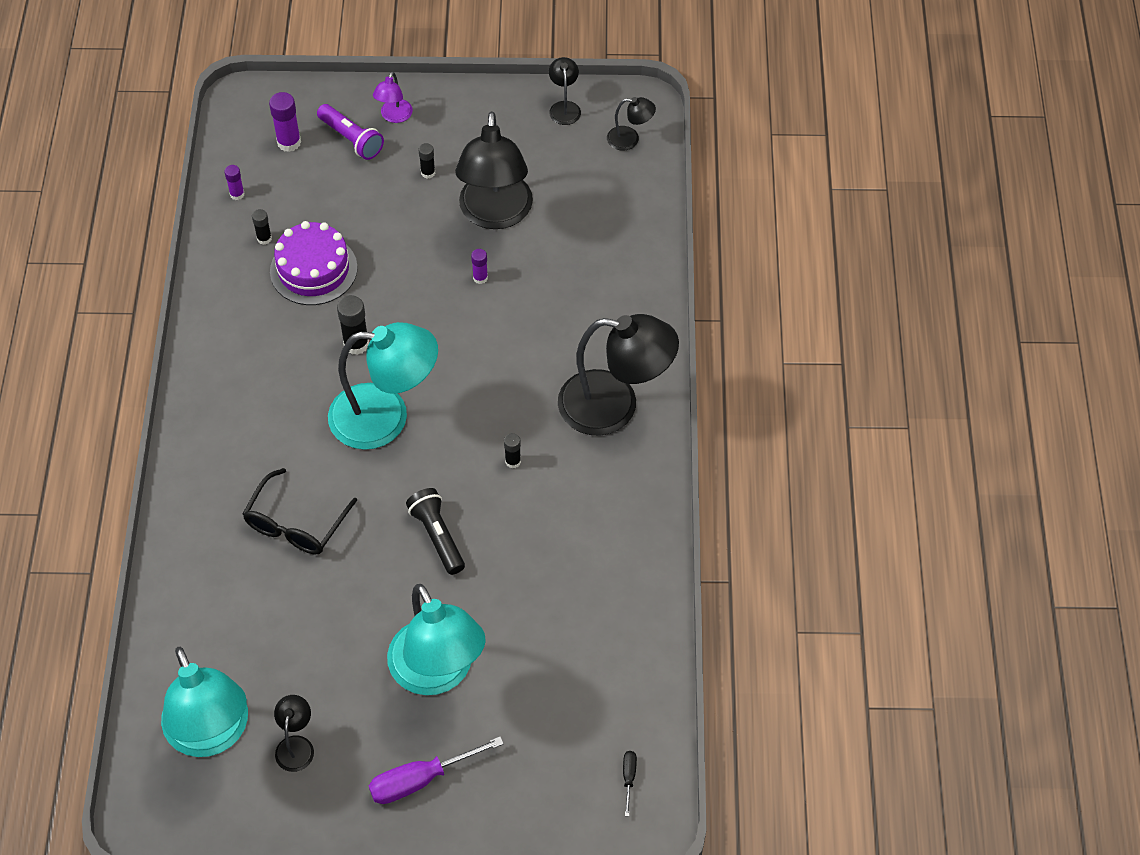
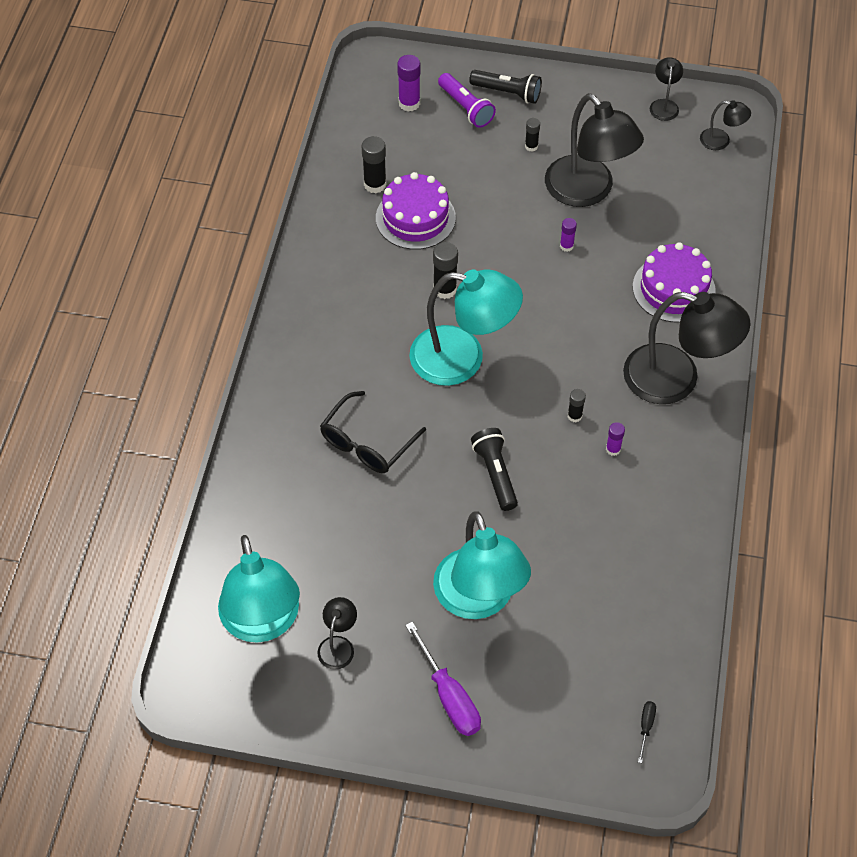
camera: 10 degrees right, 0 degrees up
(237, 194) = (356, 142): purple glue stick -> purple glue stick (613, 449)
(264, 238) = (375, 184): black glue stick -> black glue stick, size x1.67
(394, 116) = (507, 93): purple lamp -> black flashlight
(420, 780) = (449, 696): purple screwdriver -> purple screwdriver turned 105 degrees counterclockwise
(495, 214) = (588, 191): black lamp -> black lamp turned 45 degrees counterclockwise
(599, 308) = (673, 289): none -> purple cake

